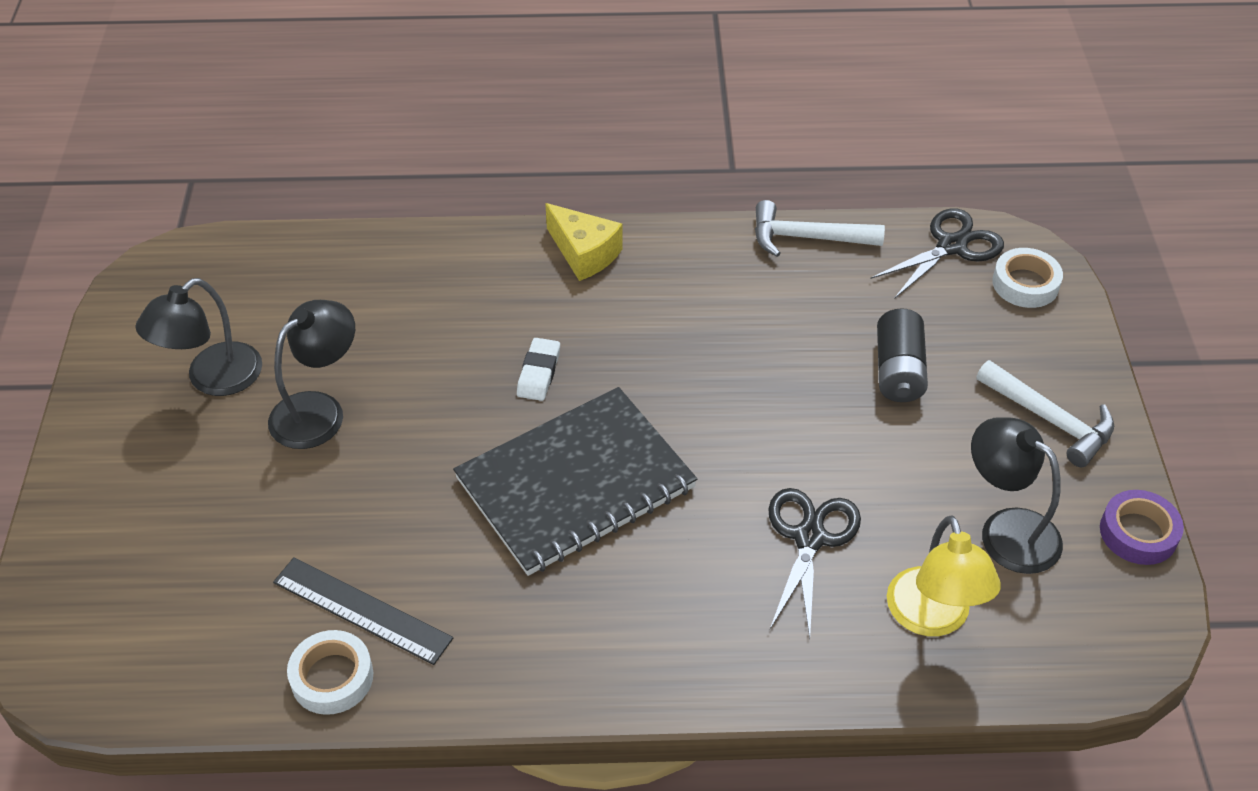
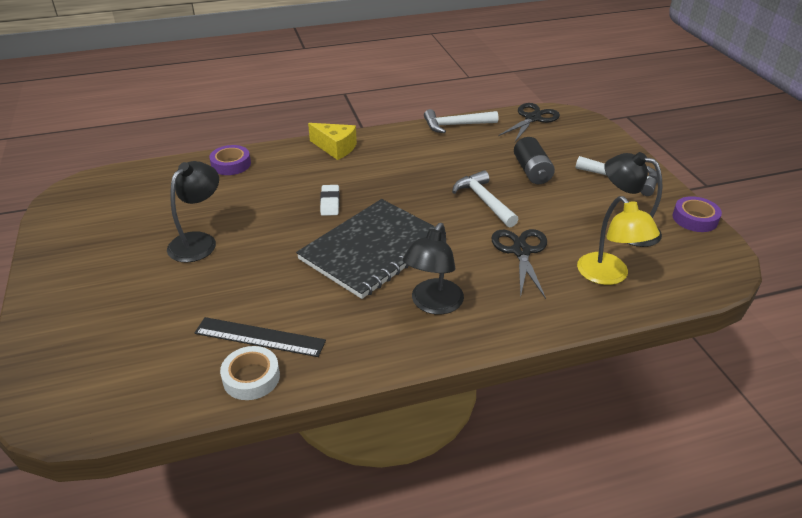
camera: 15 degrees left, 10 degrees down
(213, 379) = (124, 237): black lamp -> black lamp (433, 304)
(406, 258) = (231, 164): none -> purple tape
(790, 419) = (484, 201): none -> white hammer
(1025, 284) = (578, 128): white tape -> none

